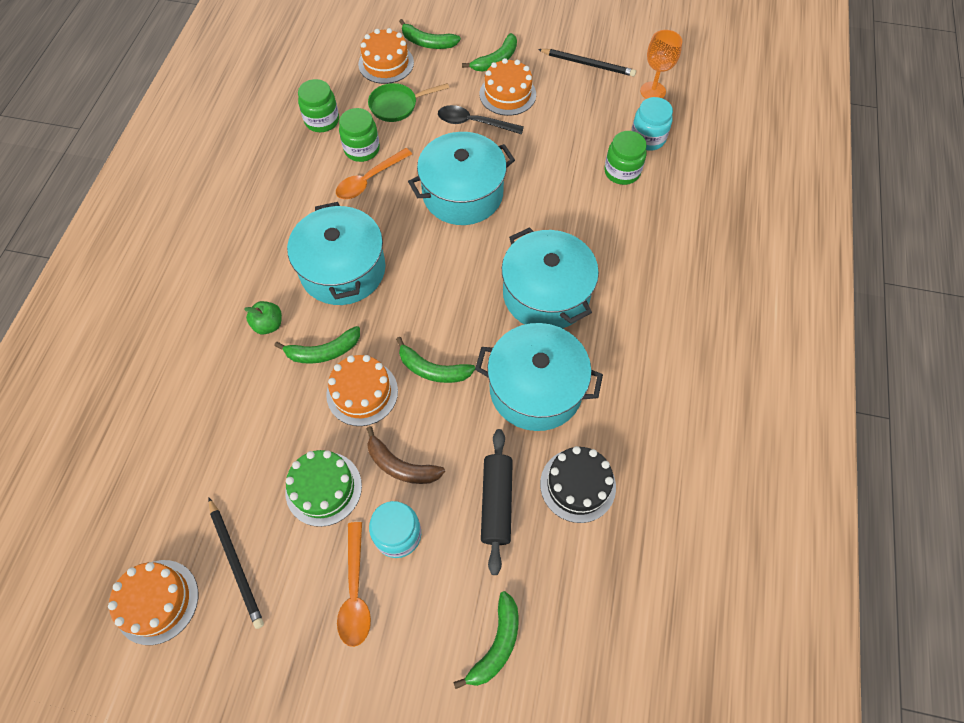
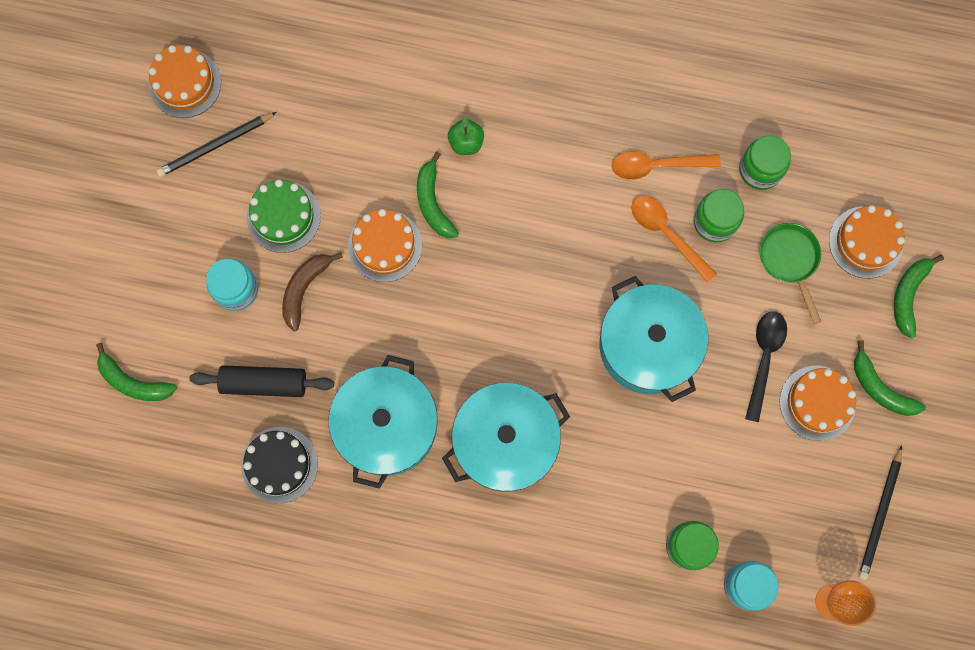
camera: 90 degrees right, 15 degrees up
(343, 270) = (537, 214): turquoise pot -> none
(355, 592) = (184, 254): orange spoon -> orange spoon (656, 166)
(432, 369) = (411, 317): green banana -> none

